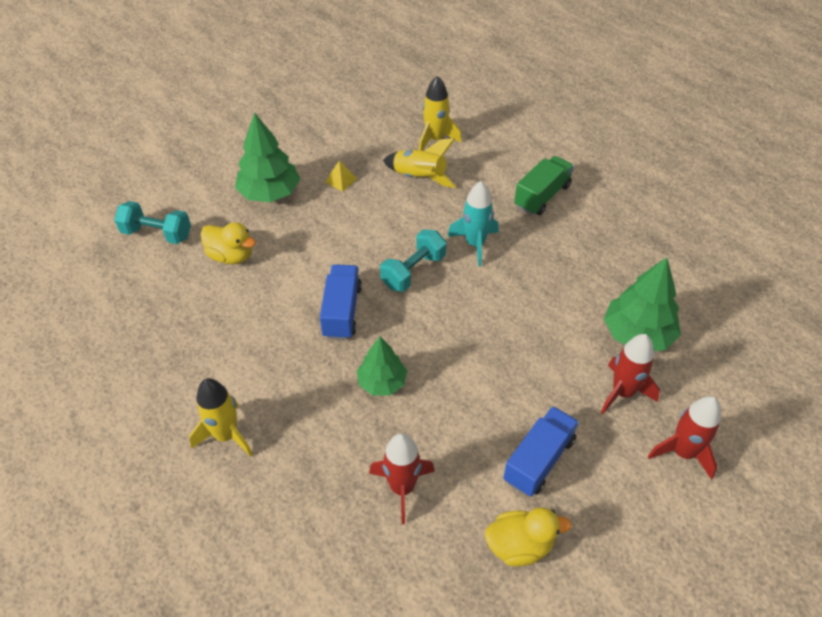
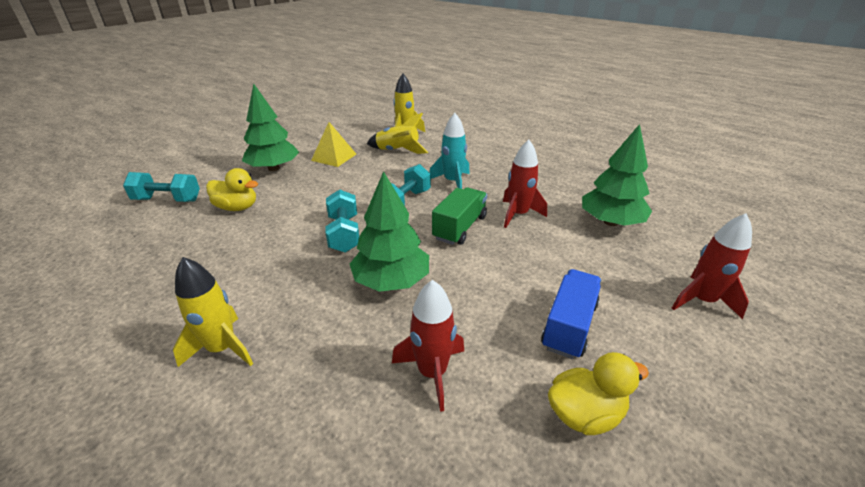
camera: 10 degrees left, 15 degrees down
(341, 180) = (334, 157): yellow pyramid -> yellow pyramid, size x1.71
(342, 311) = (344, 234): blue truck -> turquoise dumbbell
(382, 382) = (391, 281): green tree -> green tree, size x1.55
(542, 196) = (496, 153): green truck -> green truck (460, 228)
(622, 392) = (620, 262): red rocket -> red rocket (518, 215)

